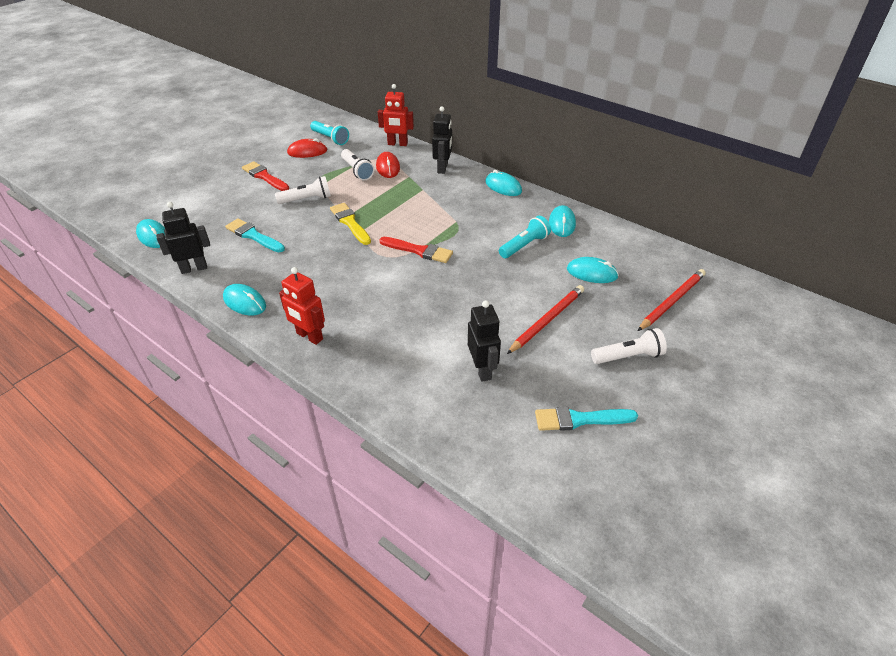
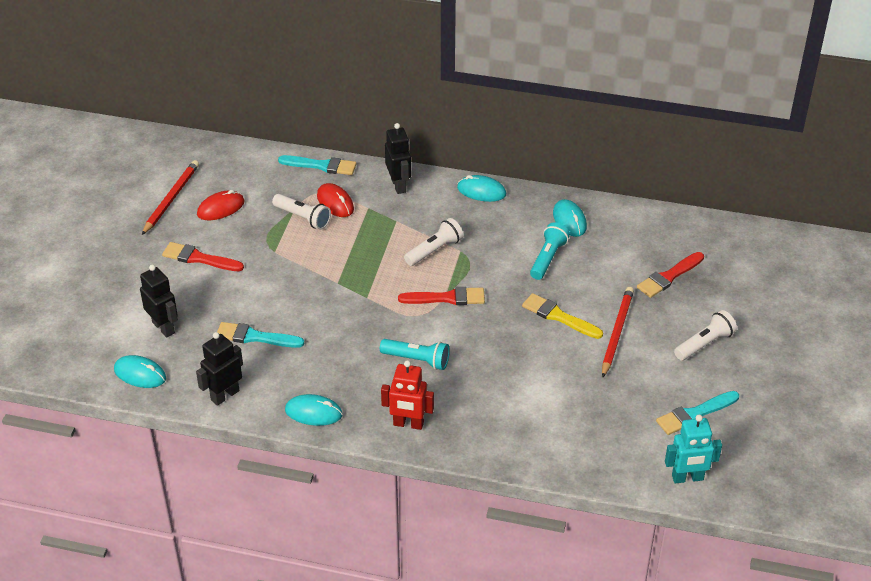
camera: 25 degrees left, 0 degrees up
(307, 199) = (276, 273): white flashlight -> white flashlight (434, 250)
(330, 139) = (233, 181): turquoise flashlight -> turquoise flashlight (417, 360)
(350, 223) = (348, 288): yellow brush -> yellow brush (558, 316)
(397, 144) = (321, 166): red robot -> turquoise brush
(482, 370) = (589, 400): black robot -> black robot (164, 327)
(533, 483) = (687, 478): none -> turquoise robot
(592, 273) = (629, 269): turquoise mouse -> none
(625, 289) = (669, 277): none -> red brush
(672, 301) = (715, 276): red pencil -> red pencil (171, 199)

